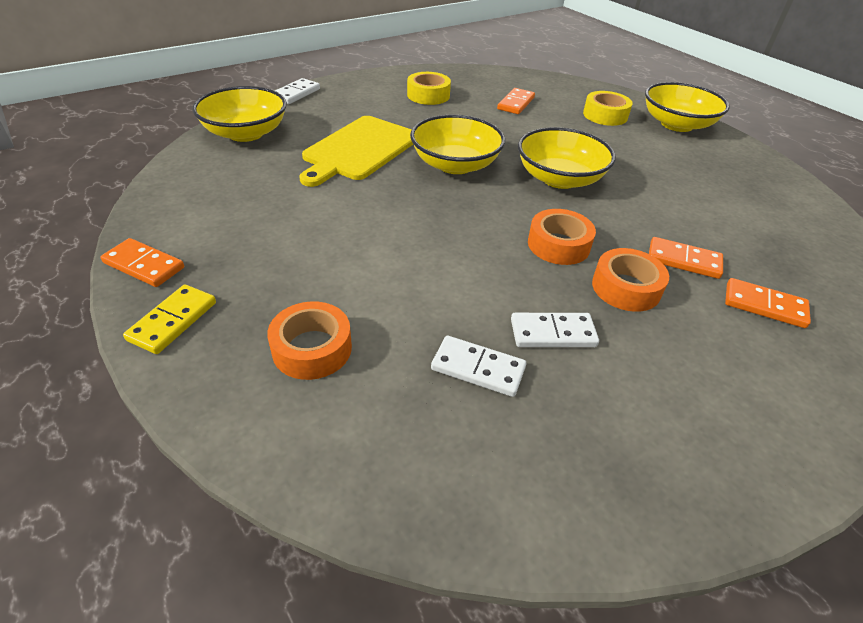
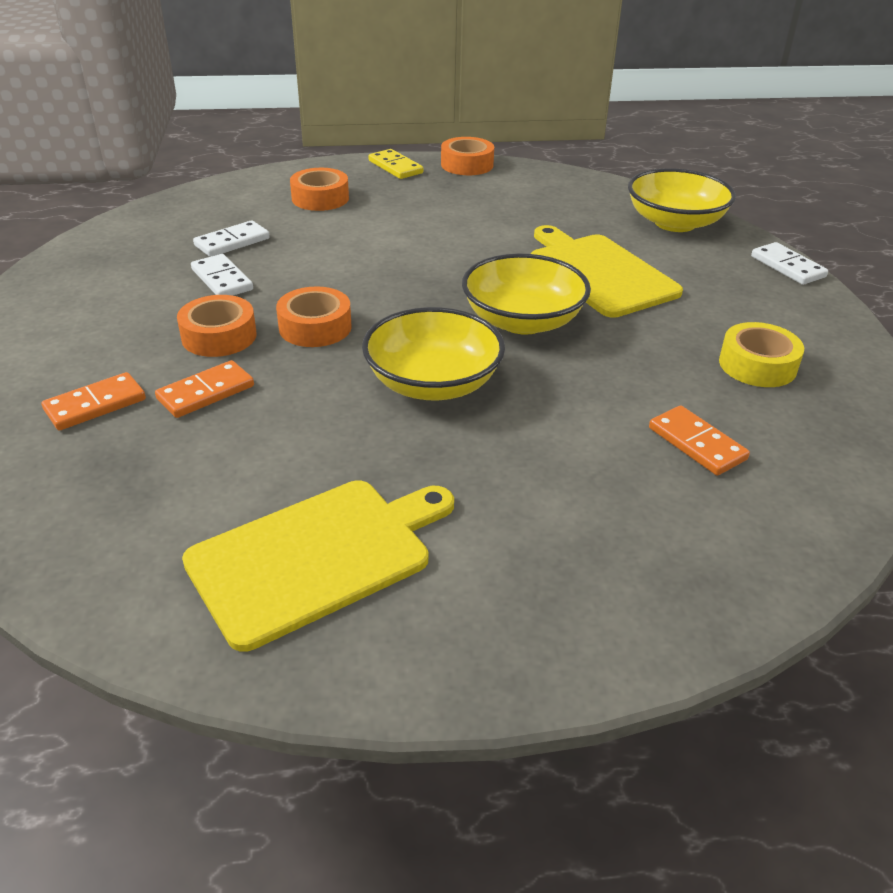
camera: 120 degrees right, 5 degrees down
(144, 265) = (467, 165): orange domino -> orange tape
(553, 333) = (222, 280): white domino -> white domino turned 60 degrees counterclockwise
(605, 115) = (602, 536): yellow tape -> none
(677, 124) = (512, 627): yellow bowl -> none
(718, 173) = (317, 556): none -> yellow cutting board

